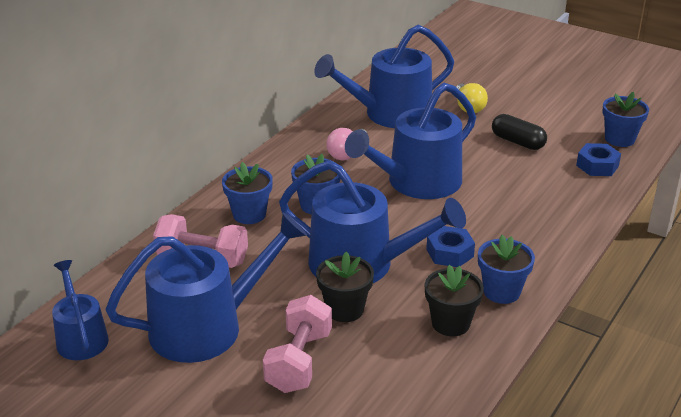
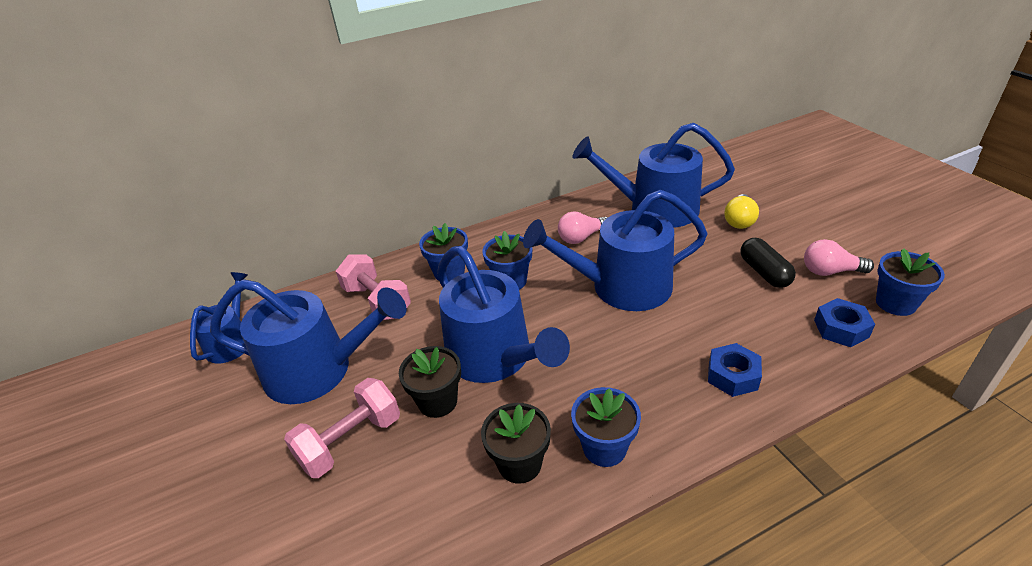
camera: 35 degrees right, 5 degrees up
(449, 253) = (588, 377): blue nut -> blue nut (732, 375)
(562, 129) = (830, 271): none -> pink light bulb

